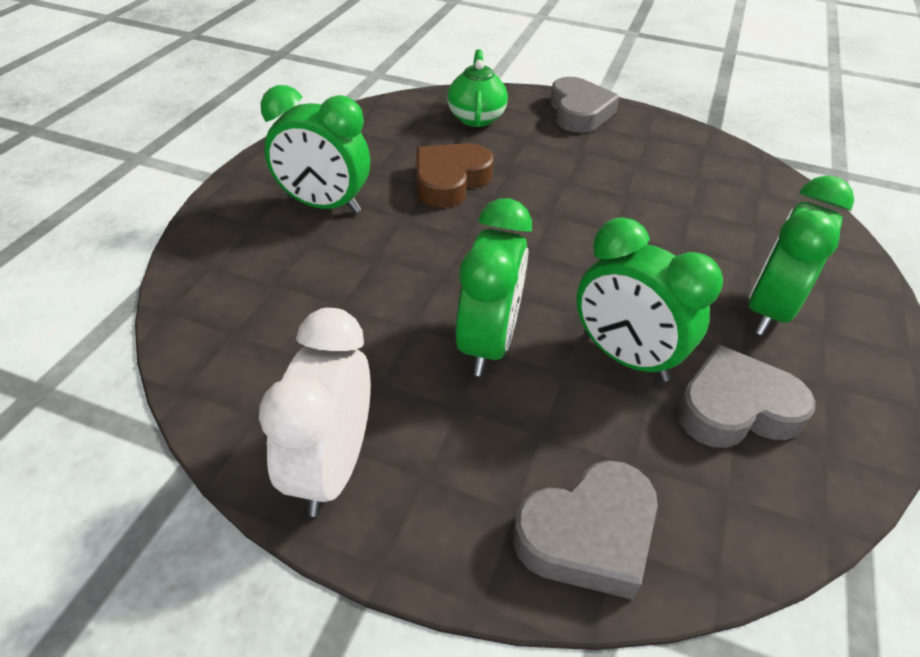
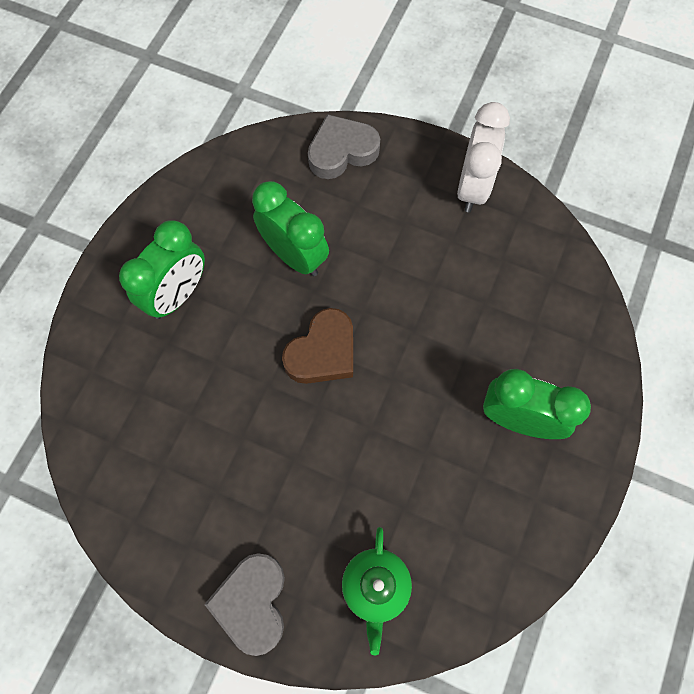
camera: 175 degrees left, 25 degrees up
(450, 181) = (407, 458): brown heart -> brown heart (323, 352)
(487, 343) = (383, 268): green clock -> none
(735, 408) = (237, 218): grey heart -> none

